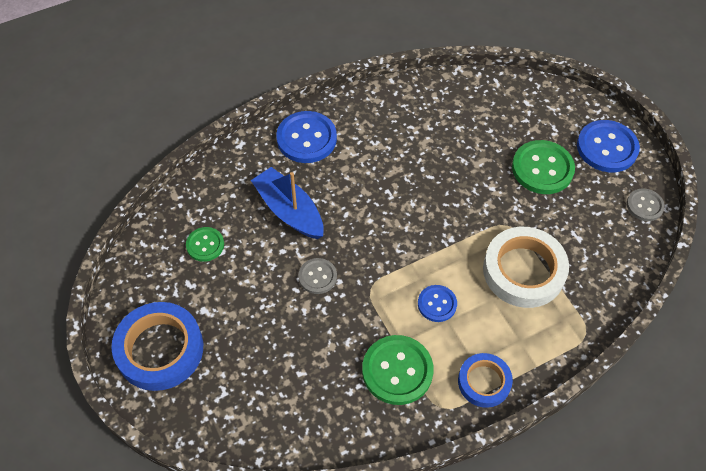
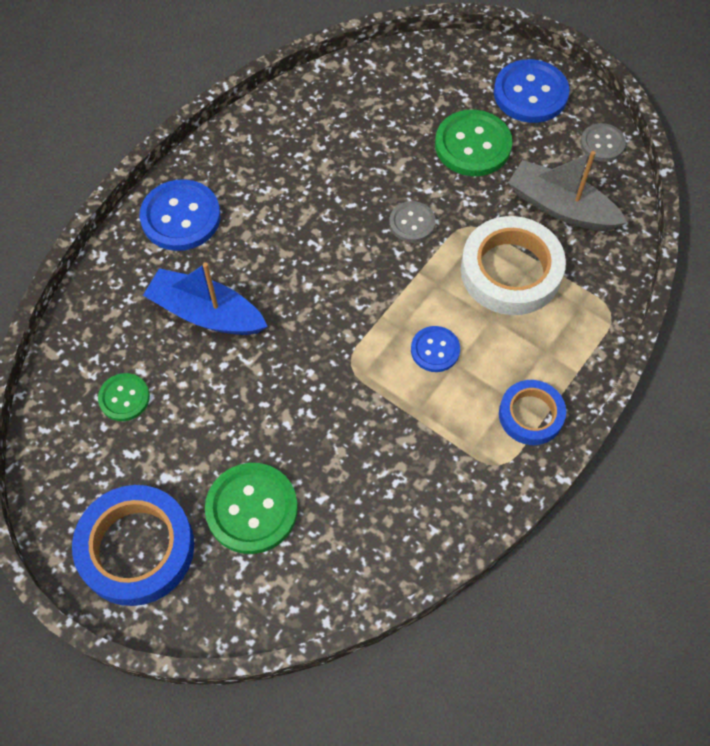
camera: 25 degrees left, 5 degrees up
(317, 277) = (282, 377): grey button -> grey button (412, 223)
(397, 371) = (430, 445): green button -> green button (252, 509)
(587, 239) = (561, 207): none -> grey boat

